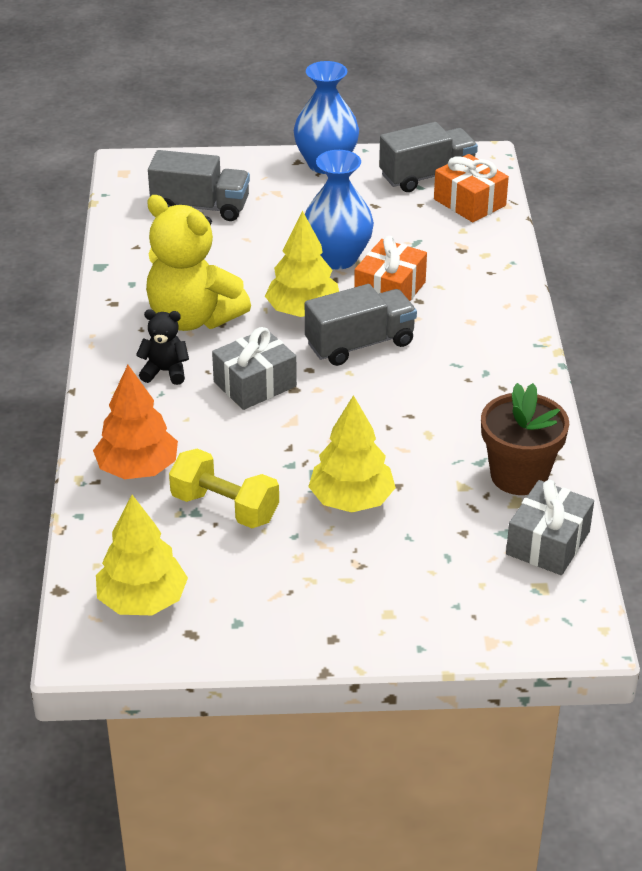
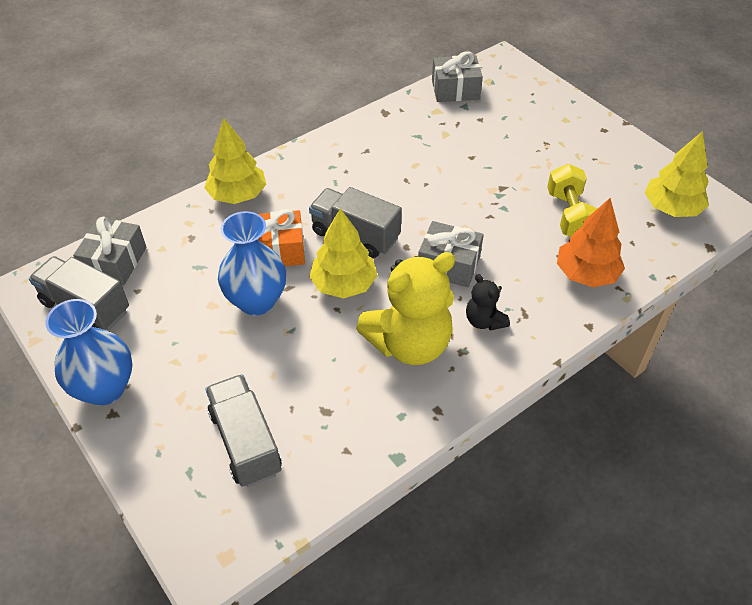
camera: 125 degrees left, 10 degrees up
(193, 318) = (409, 344): yellow teddy bear -> yellow teddy bear turned 60 degrees clockwise
(351, 500) = (504, 169): yellow tree -> yellow tree (237, 195)
(469, 202) = (115, 262): orange gift -> grey gift
(519, 476) = (414, 117): brown flower pot -> none

